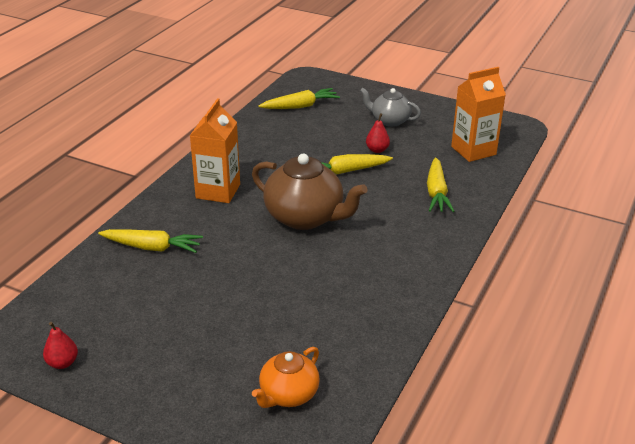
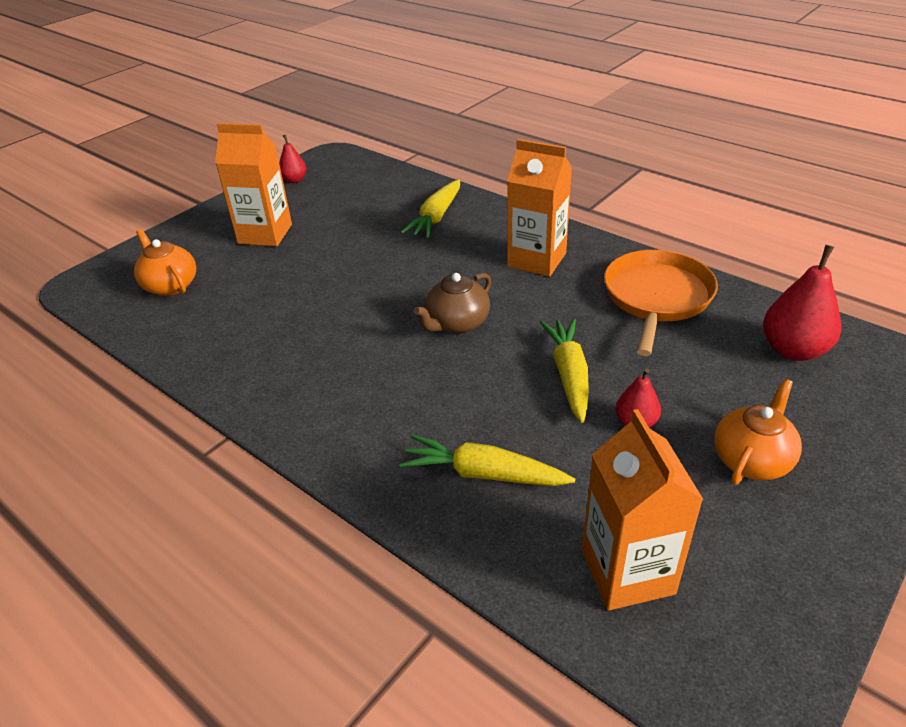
camera: 105 degrees right, 5 degrees up
(185, 353) = (265, 234): none -> orange carton
(258, 144) = (656, 298): none -> orange pan
(300, 106) = (793, 350): yellow carrot -> red pear
(305, 217) = (457, 323): brown teapot -> brown teapot, size x0.59
(389, 121) = (752, 460): grey teapot -> orange teapot

